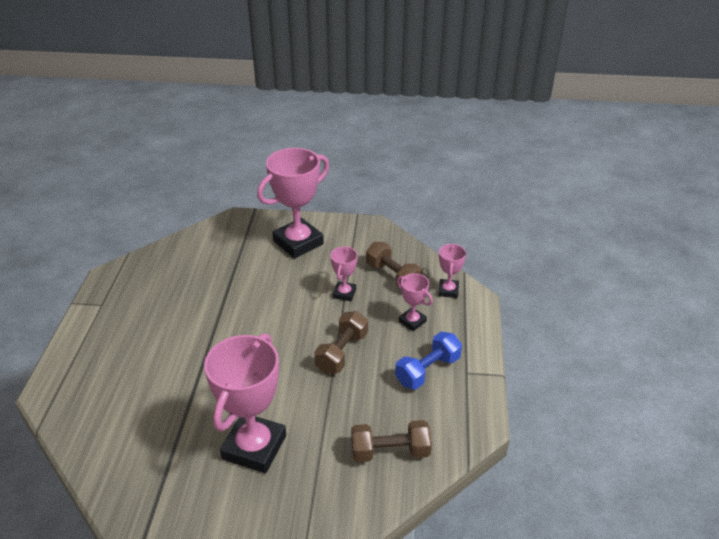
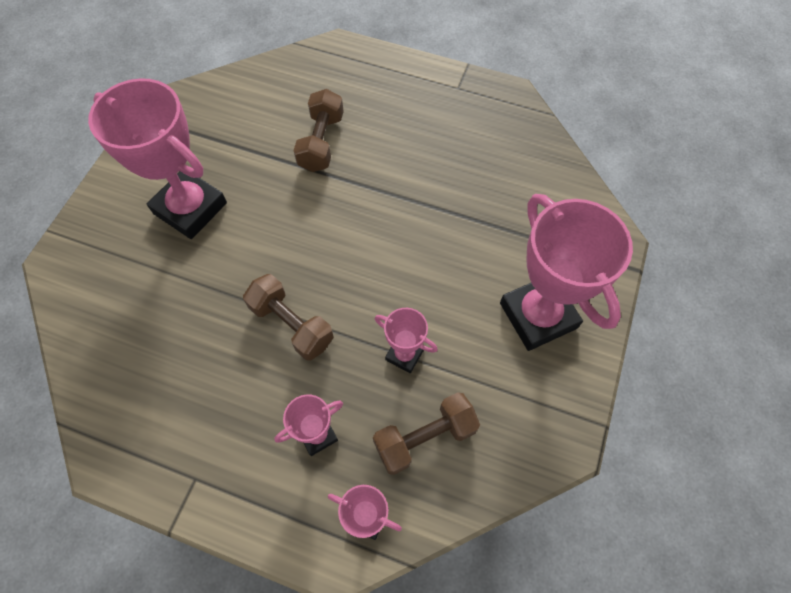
camera: 105 degrees right, 25 degrees up
(390, 452) = (119, 340): brown dumbbell -> brown dumbbell (321, 142)
(427, 370) = (219, 425): blue dumbbell -> none

